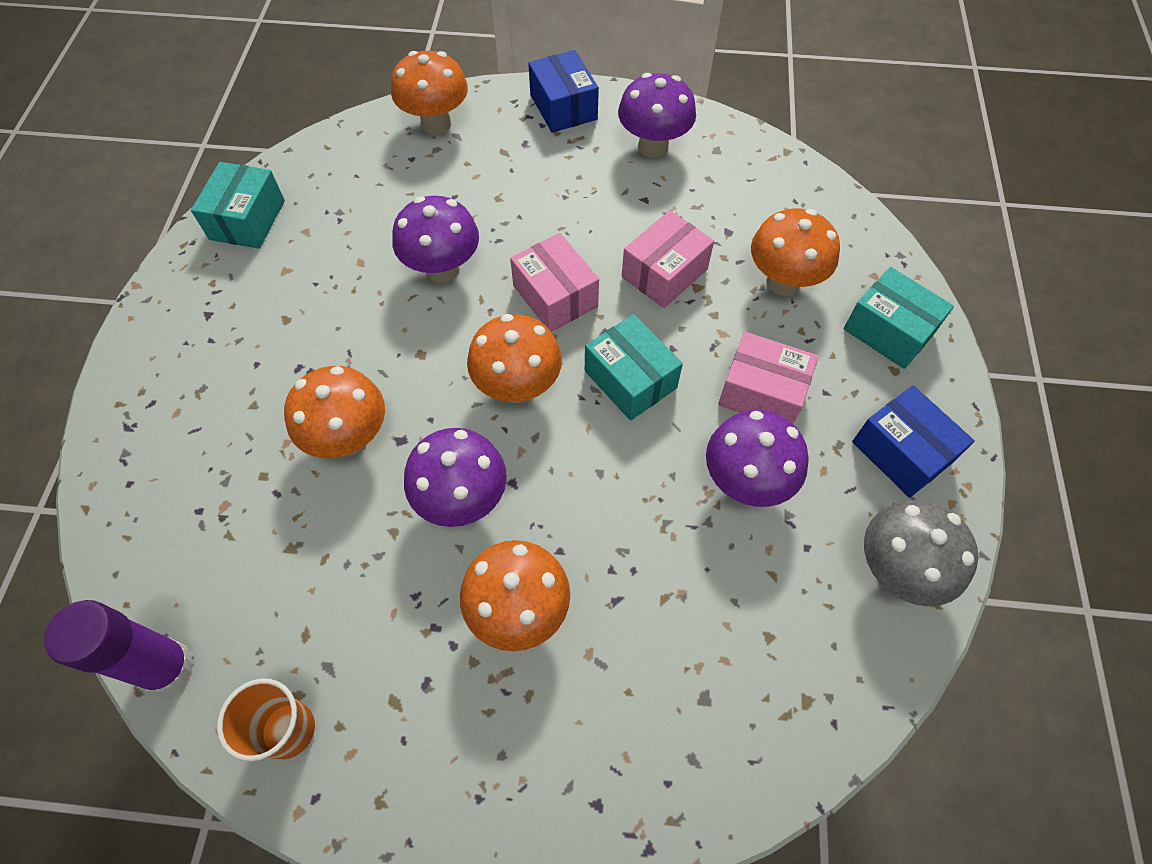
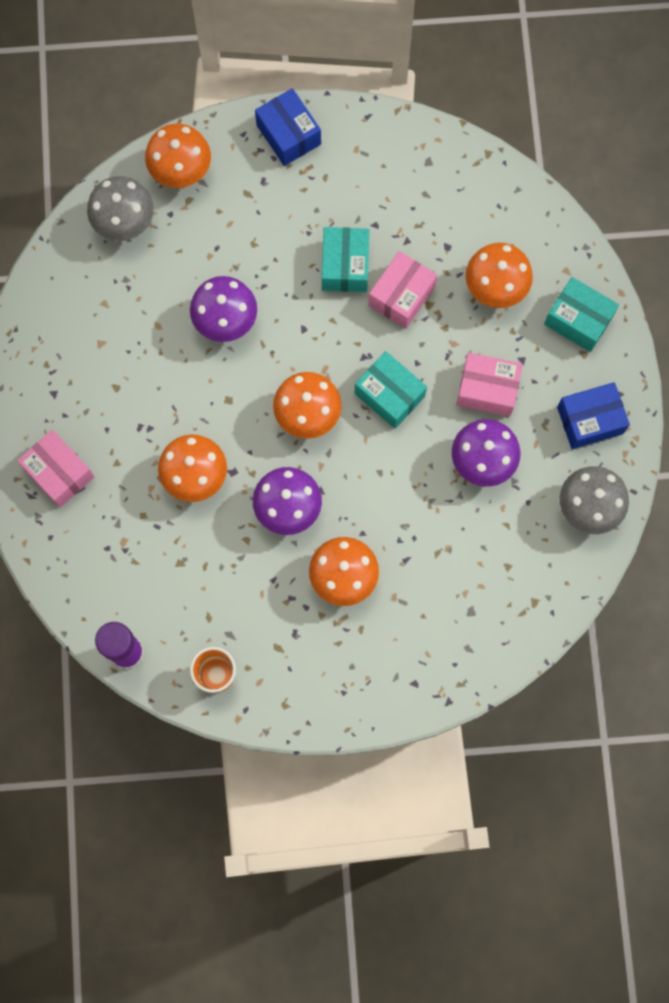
camera: 10 degrees left, 15 degrees up
(247, 220) = (52, 300): turquoise box -> turquoise box (345, 266)
(358, 160) = (125, 224): none -> grey mushroom
(555, 296) = (320, 331): pink box -> pink box (59, 473)
(653, 146) = (374, 167): purple mushroom -> none
(901, 452) = (590, 420): blue box -> blue box turned 60 degrees counterclockwise

